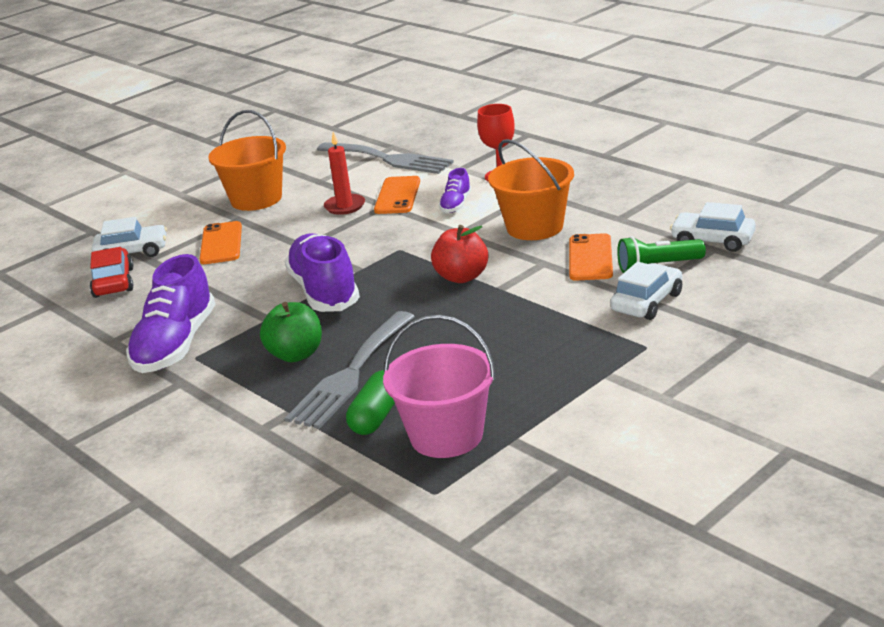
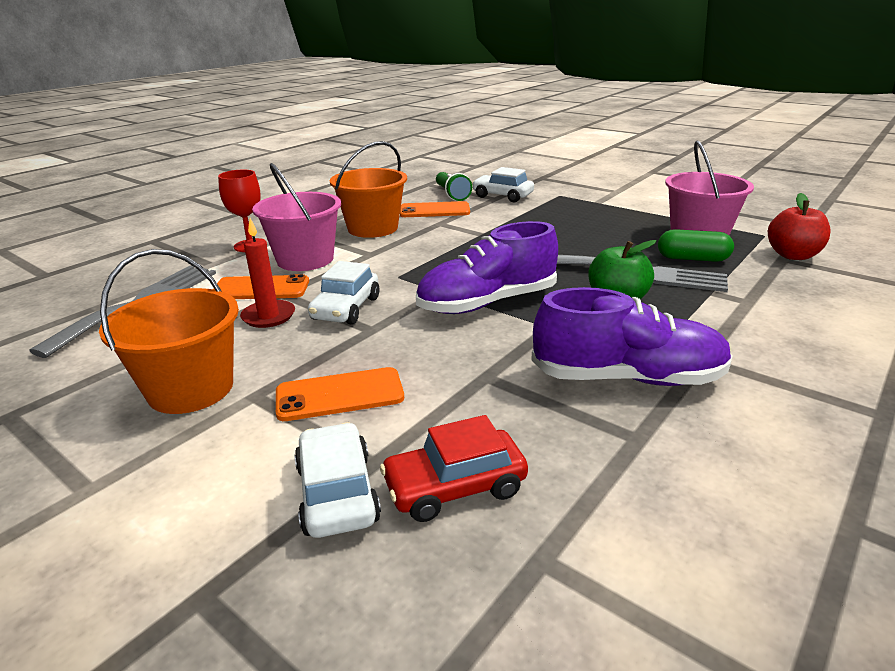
camera: 100 degrees left, 0 degrees up
(456, 204) = (305, 259): purple shoe -> pink bucket
(462, 277) = (461, 247): red apple -> red apple (792, 255)
(712, 241) = (416, 184): white car -> white car (346, 309)

